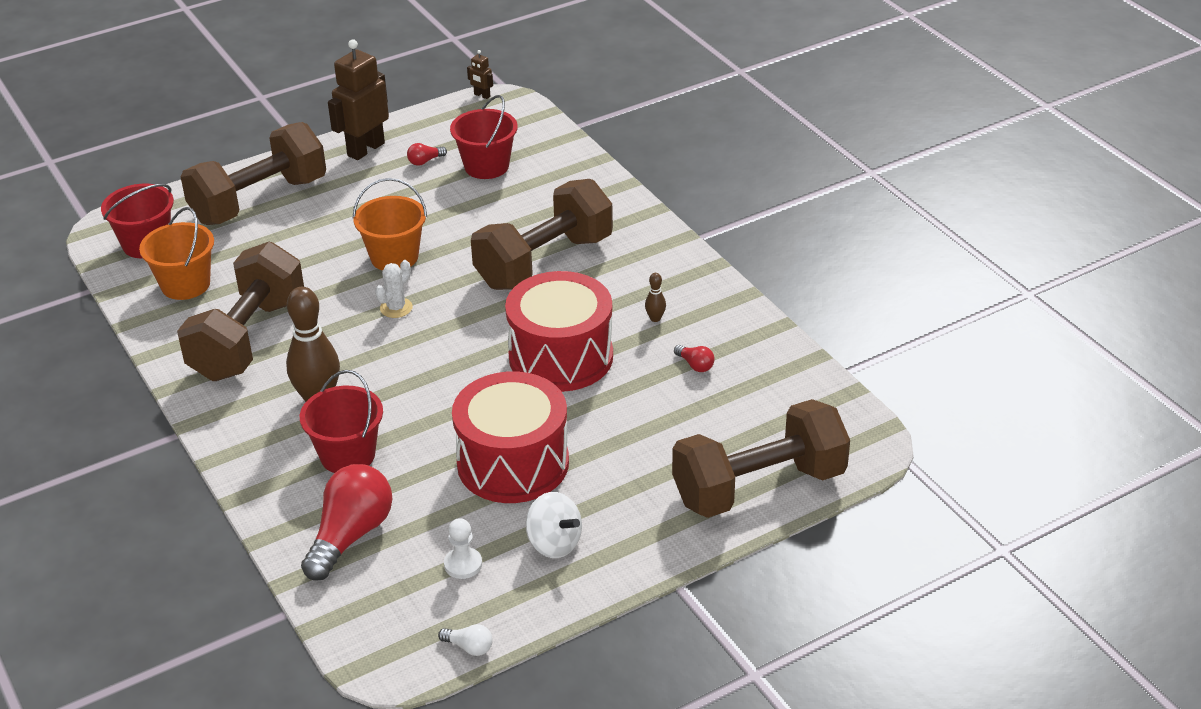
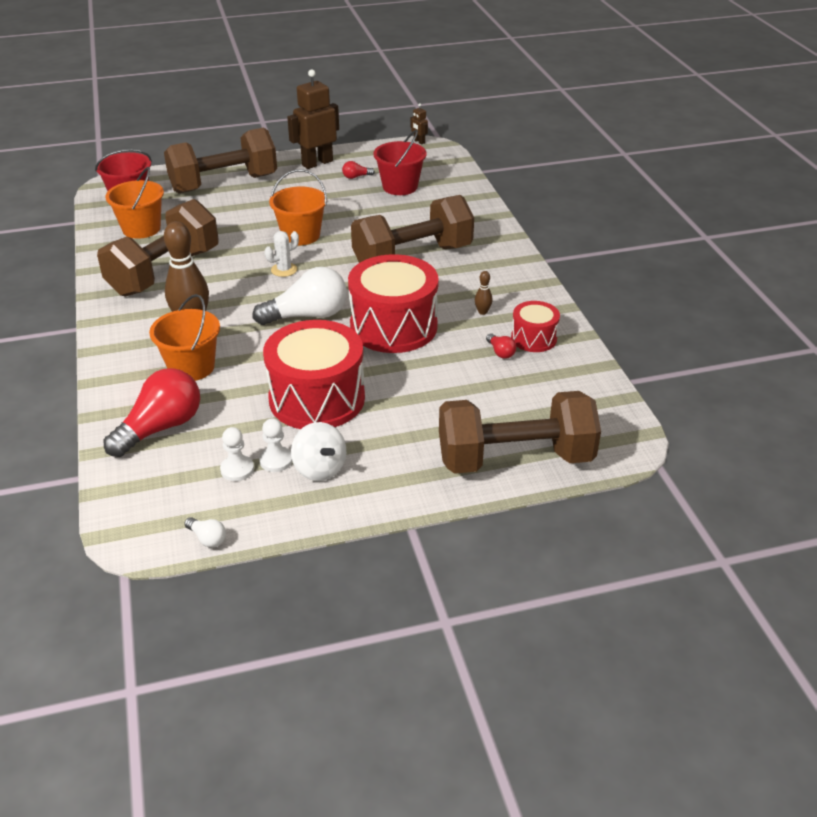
camera: 15 degrees right, 0 degrees up
(347, 455) = (191, 367): red bucket -> orange bucket
(453, 363) = (307, 315): none -> white light bulb
(501, 545) = (276, 460): none -> white pawn
(725, 340) = (534, 338): none -> red drum

